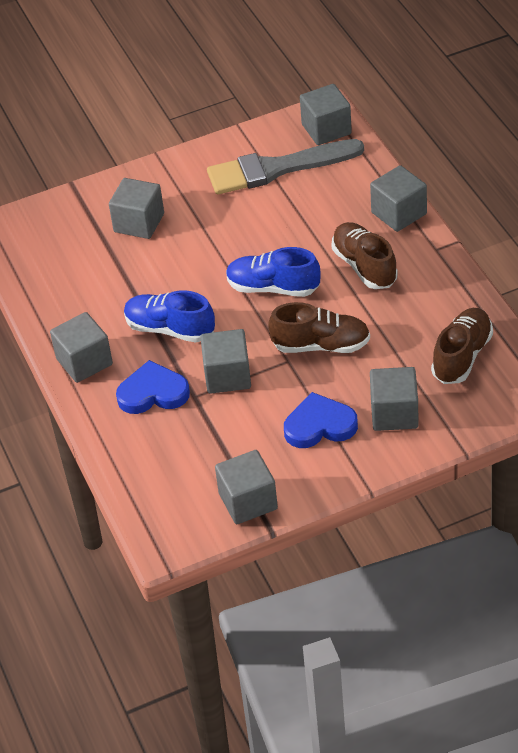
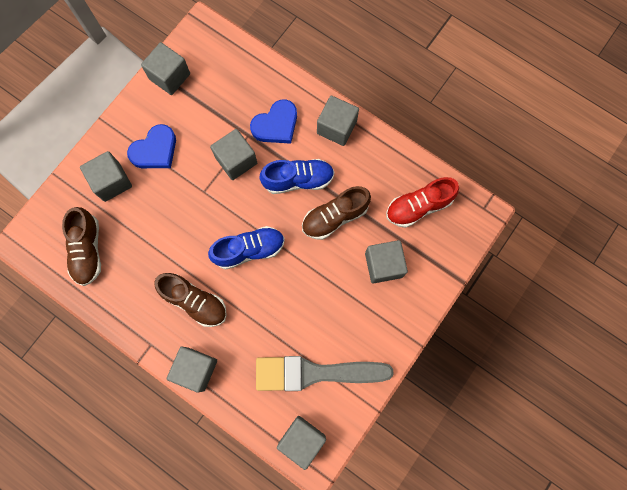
camera: 145 degrees right, 30 degrees up
(59, 256) = (418, 206): none -> red shoe
(277, 169) = (315, 373): grey brush -> grey brush turned 135 degrees counterclockwise
(321, 345) = (188, 214): brown shoe -> brown shoe (335, 217)

